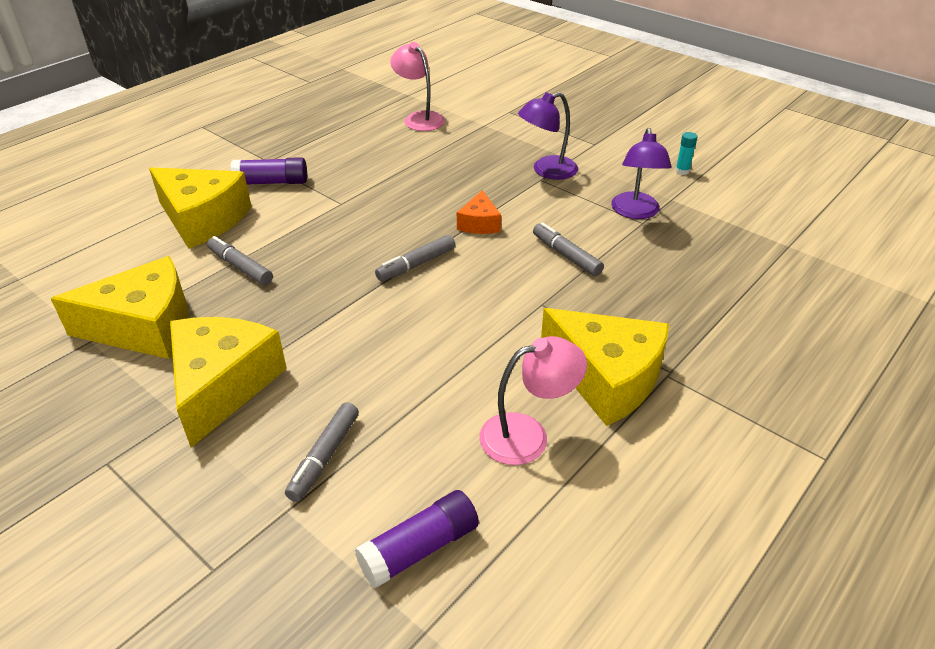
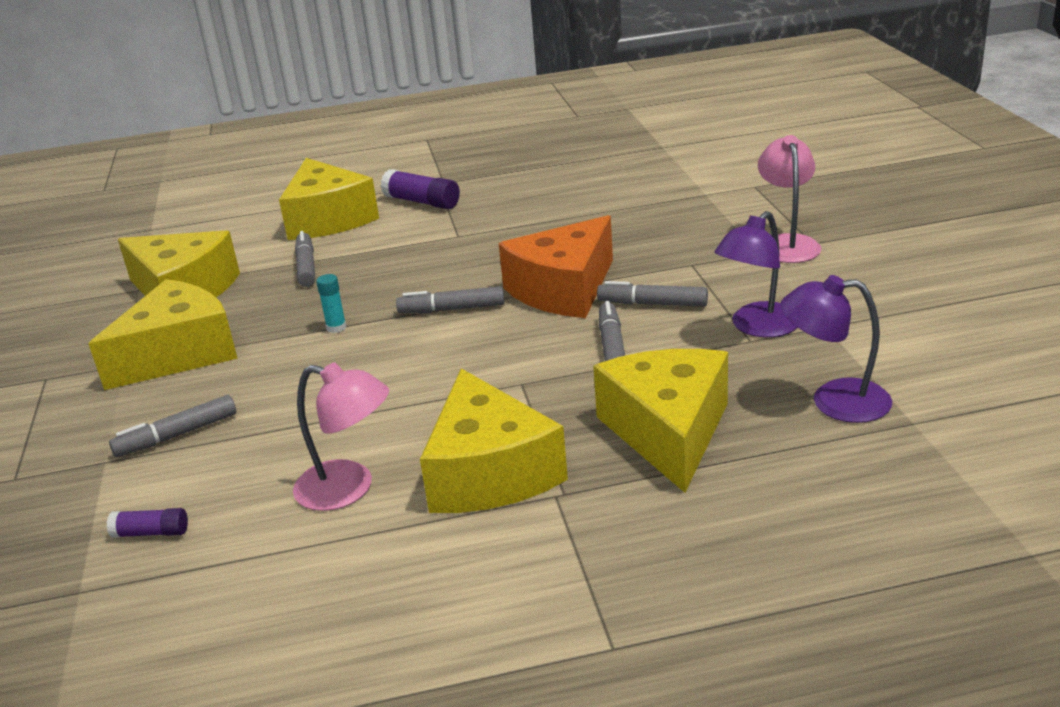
camera: 40 degrees right, 10 degrees down
(419, 118) = (641, 173): pink lamp -> pink lamp (787, 243)
(419, 549) = (151, 533): purple glue stick -> purple glue stick, size x0.58
(479, 223) = (564, 290): orange cheese -> orange cheese, size x2.00
(547, 171) = (711, 257): purple lamp -> purple lamp (834, 401)
(552, 216) = (653, 304): none -> grey marker
(675, 303) = (667, 432): none -> yellow cheese
(682, 171) = (887, 299): turquoise glue stick -> turquoise glue stick (336, 328)

